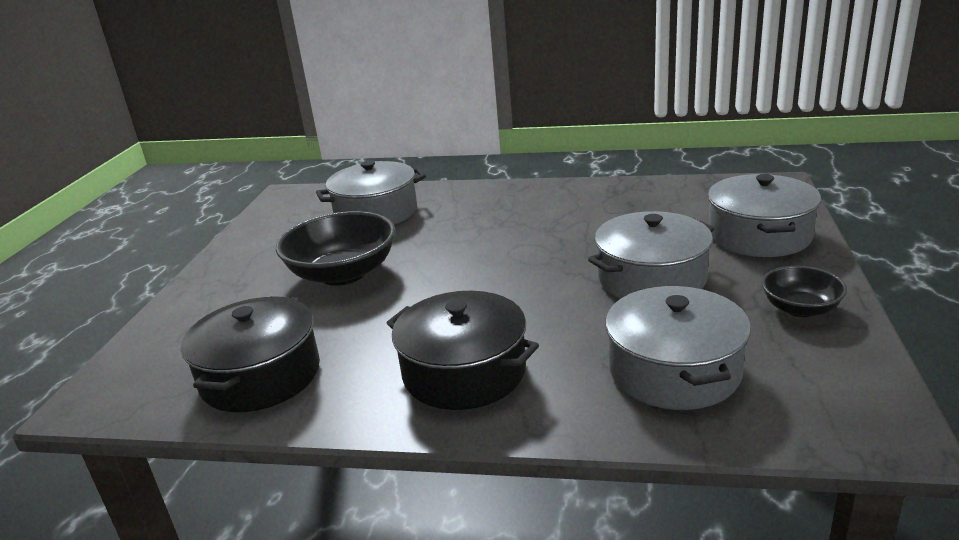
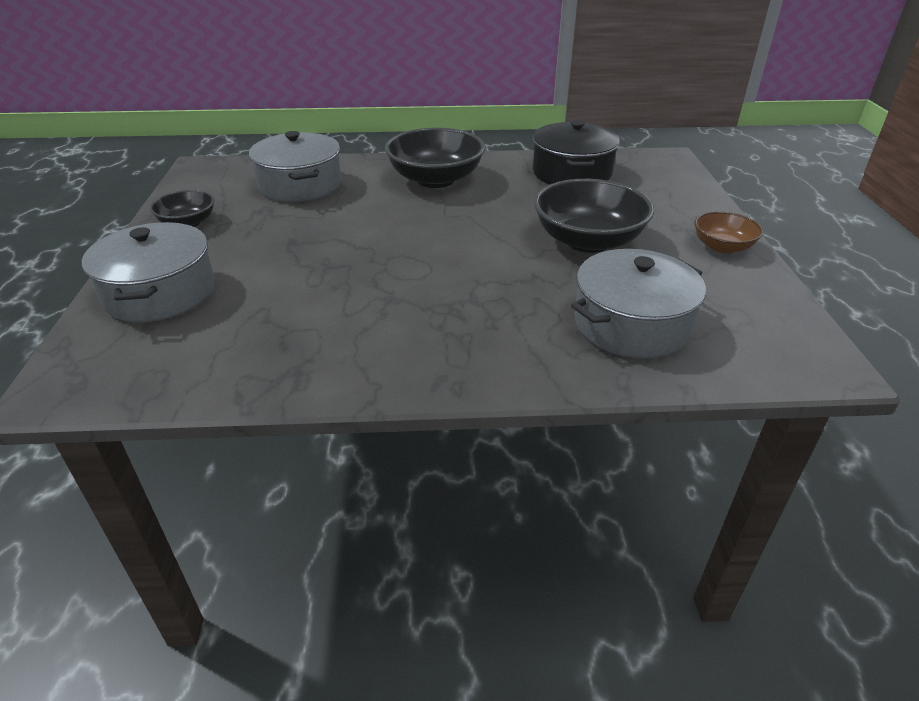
camera: 165 degrees right, 10 degrees up
(229, 265) = (722, 247): none -> brown bowl
(464, 372) = (435, 179): black pot -> black bowl
(651, 279) = (292, 243): grey pot -> none

